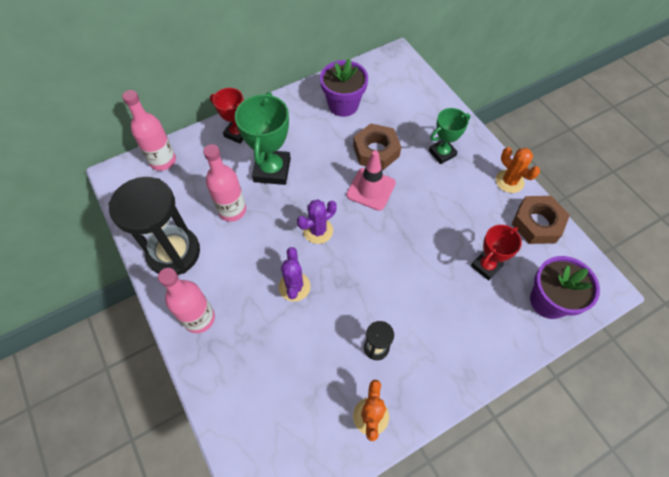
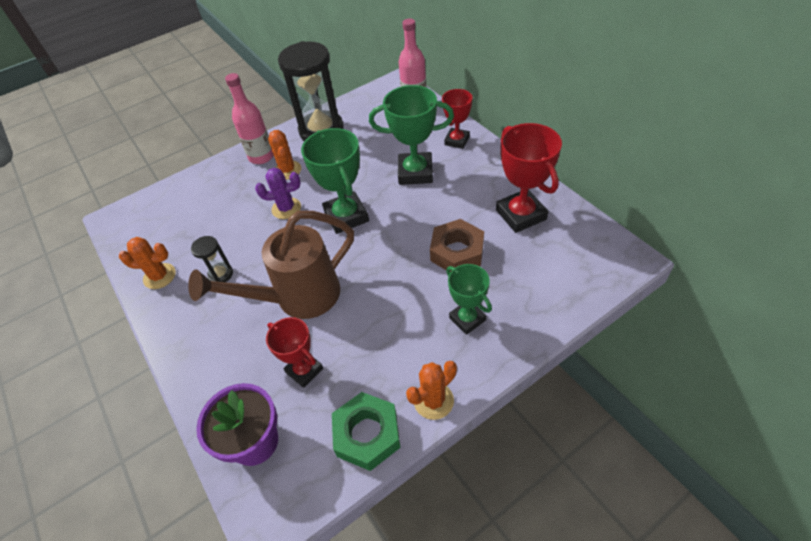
camera: 90 degrees right, 10 degrees down
(232, 210) = (365, 155): pink bottle -> none
(233, 287) = (287, 170): none -> orange cactus
(318, 231) = (346, 216): purple cactus -> green trophy
(343, 105) = (520, 214): purple flower pot -> red trophy
(371, 189) = (402, 252): pink traffic cone -> none
(412, 272) = (298, 298): none -> brown watering can
(537, 223) = (367, 434): brown nut -> green nut

